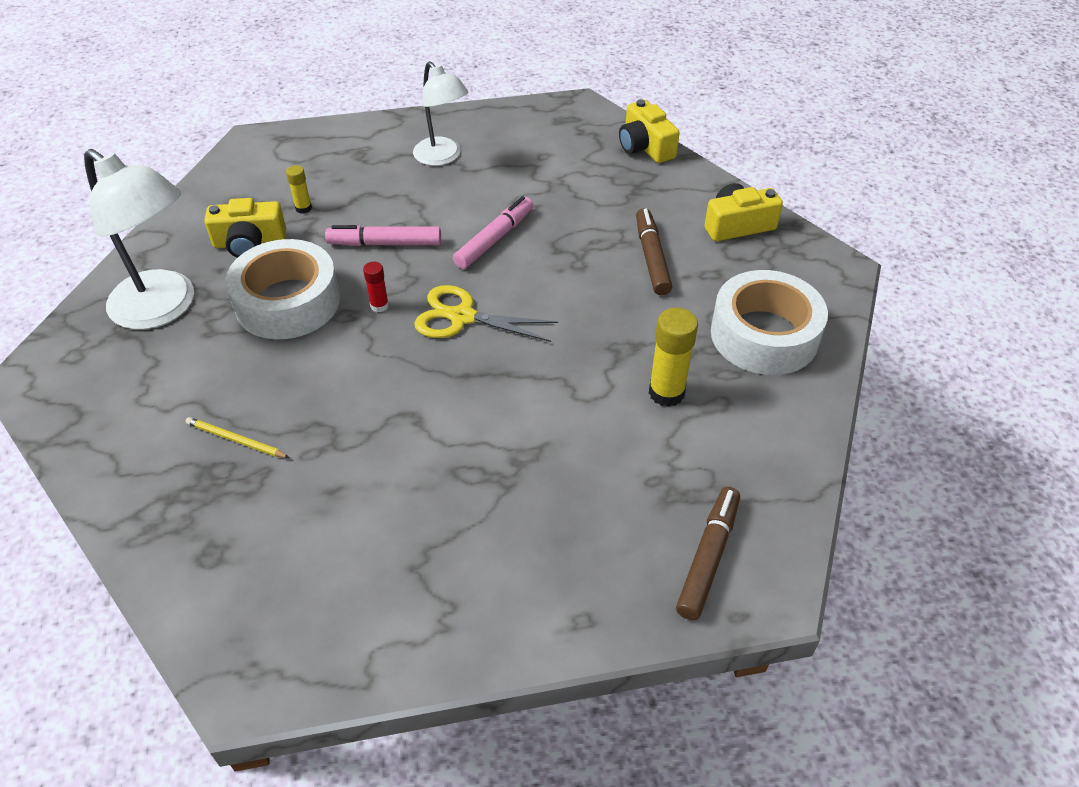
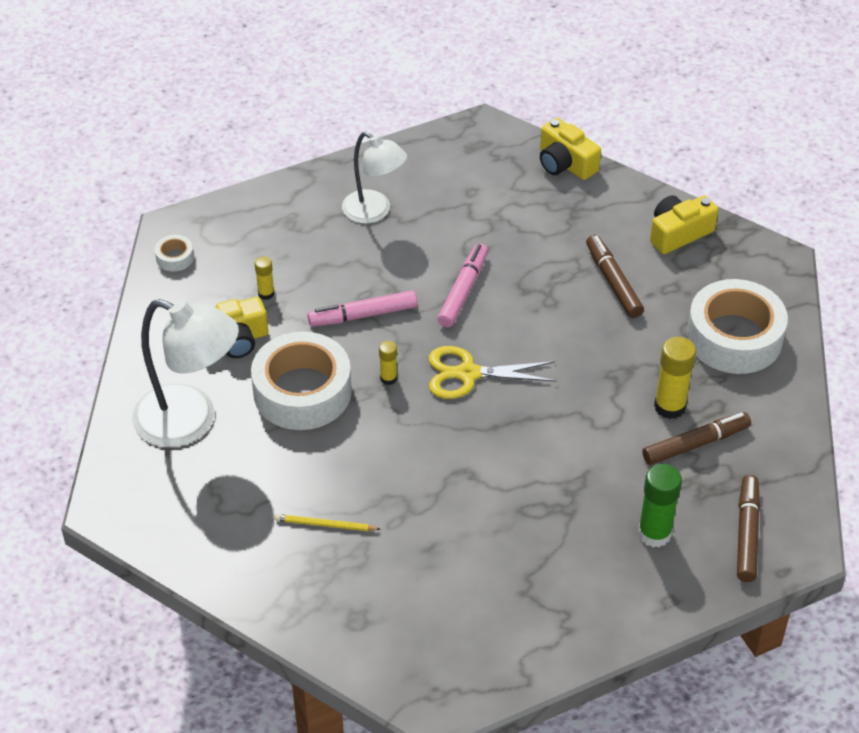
camera: 15 degrees left, 0 degrees up
(239, 164) = (175, 258): none -> white tape
(379, 306) = (388, 378): red glue stick -> yellow glue stick
(596, 532) = (654, 533): none -> green glue stick
(681, 439) = (695, 444): none -> brown marker

